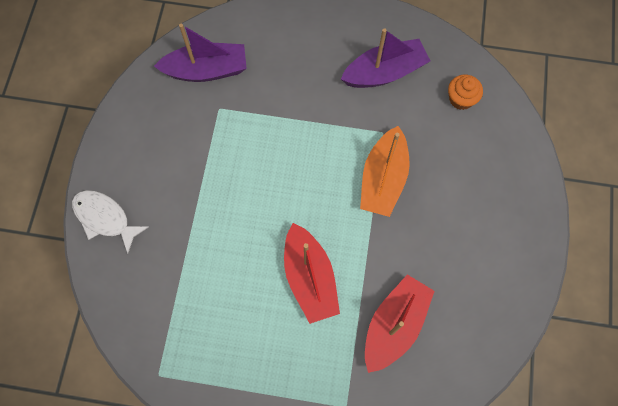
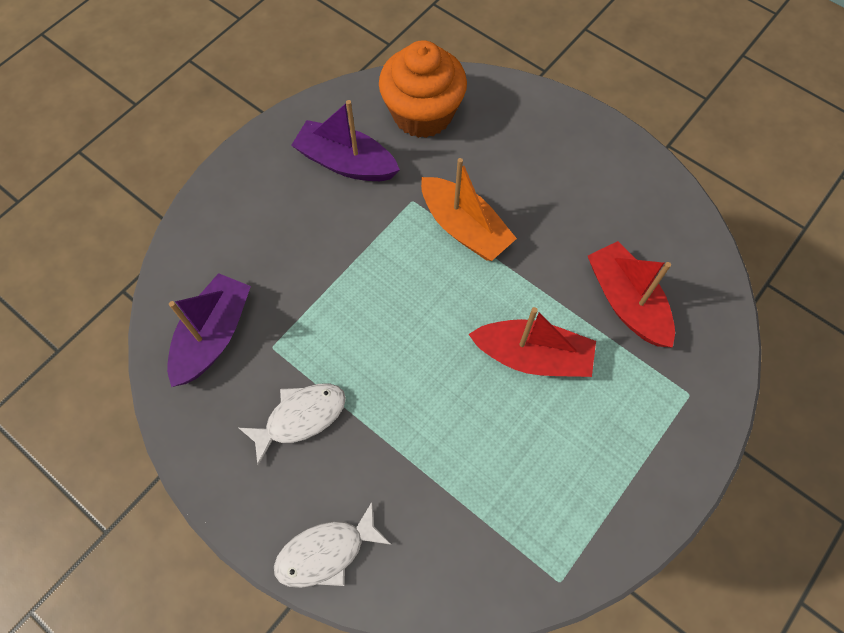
camera: 60 degrees left, 5 degrees down
(181, 153) = (301, 417): none -> white fish
(384, 72) = (346, 162): purple boat -> purple boat turned 75 degrees counterclockwise
(461, 99) = (422, 114): orange cupcake -> orange cupcake, size x2.12

